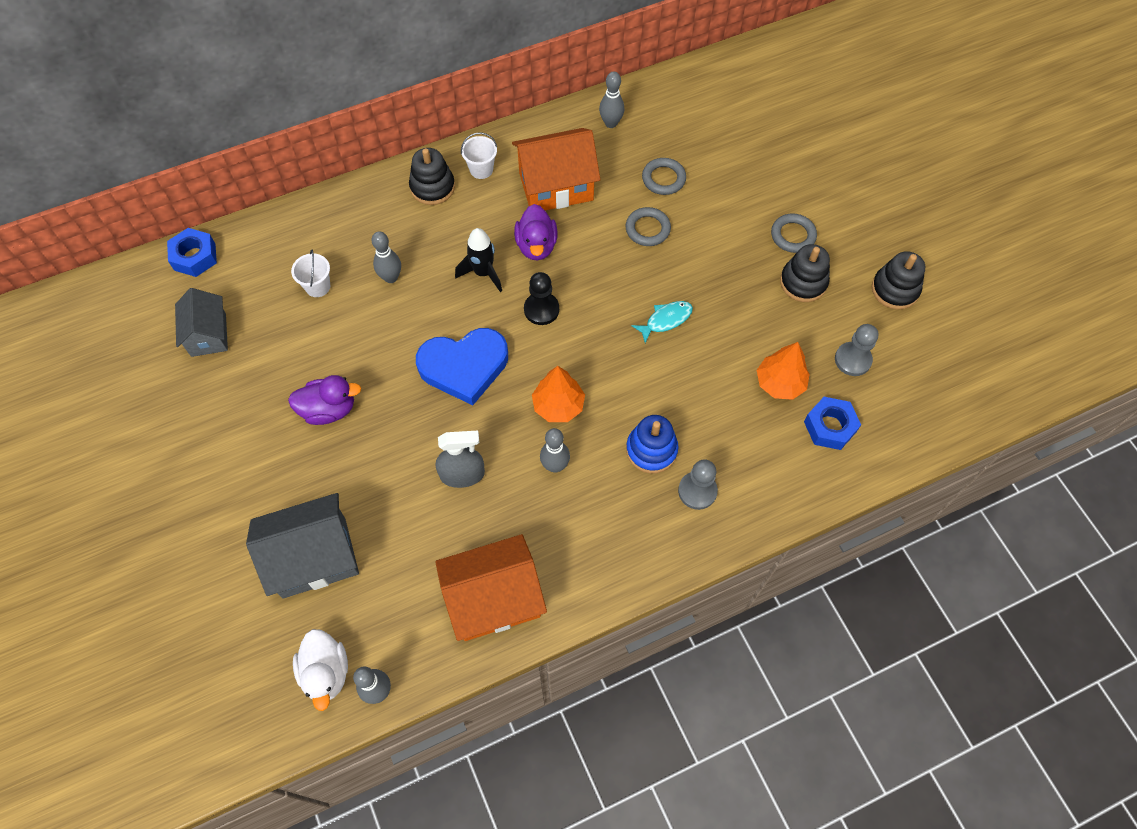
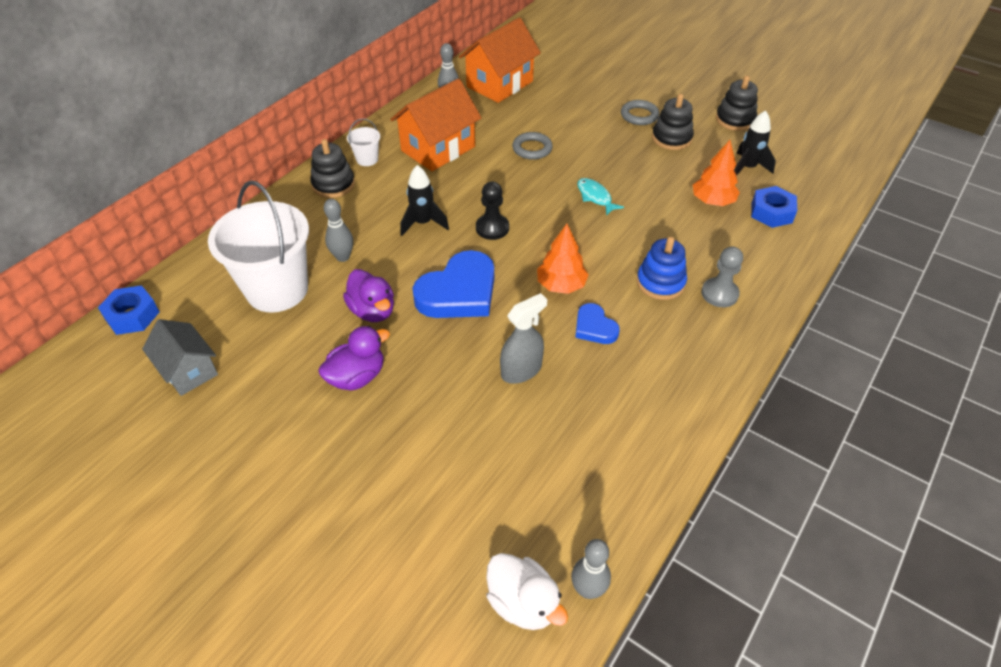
camera: 30 degrees left, 15 degrees down
(314, 557) = (433, 505): grey house -> none
(318, 286) = (277, 289): white bucket -> white bucket, size x2.37
(494, 599) = (629, 452): orange house -> orange house (500, 84)
(536, 246) = (453, 190): purple duck -> purple duck (373, 311)
(555, 466) = (594, 327): grey bowling pin -> blue heart
(663, 179) = (517, 116): grey ring -> none
(665, 320) = (595, 197): turquoise fish -> turquoise fish turned 60 degrees counterclockwise
(852, 360) = (747, 168): grey pawn -> black rocket

